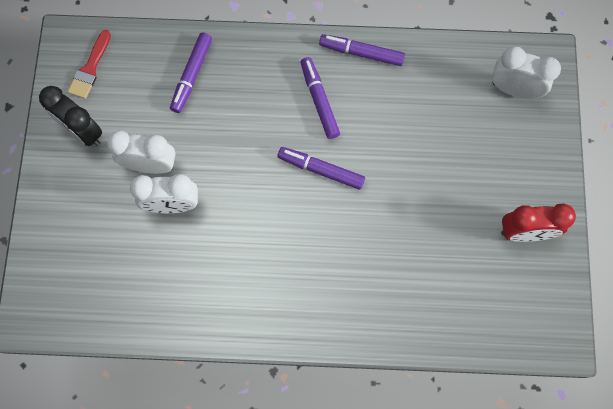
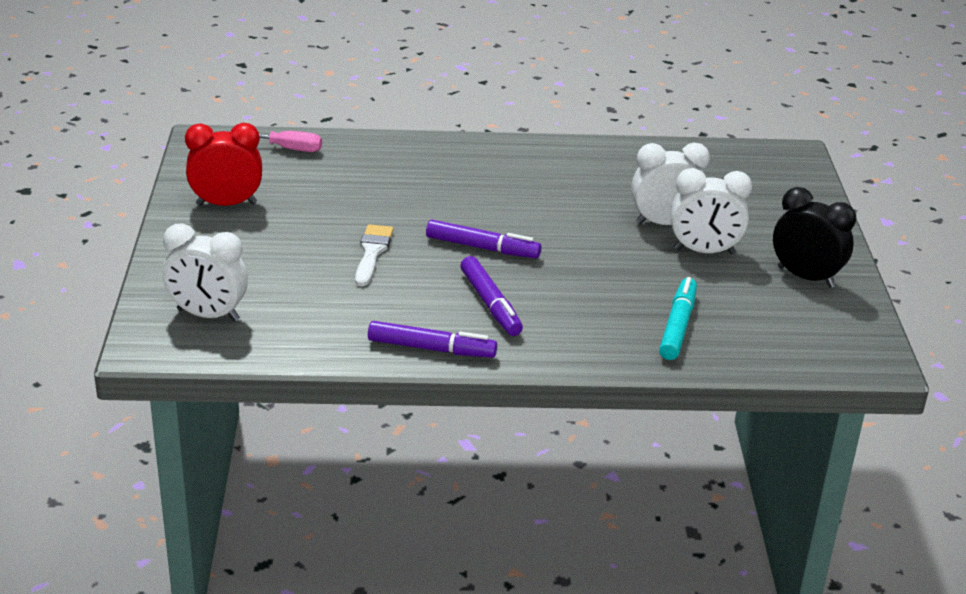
camera: 175 degrees right, 40 degrees down
(90, 68) = (826, 331): red brush -> none
(192, 75) = (677, 326): purple marker -> turquoise marker
(404, 164) = (372, 252): none -> white brush
(487, 326) = (286, 148): none -> pink screwdriver

